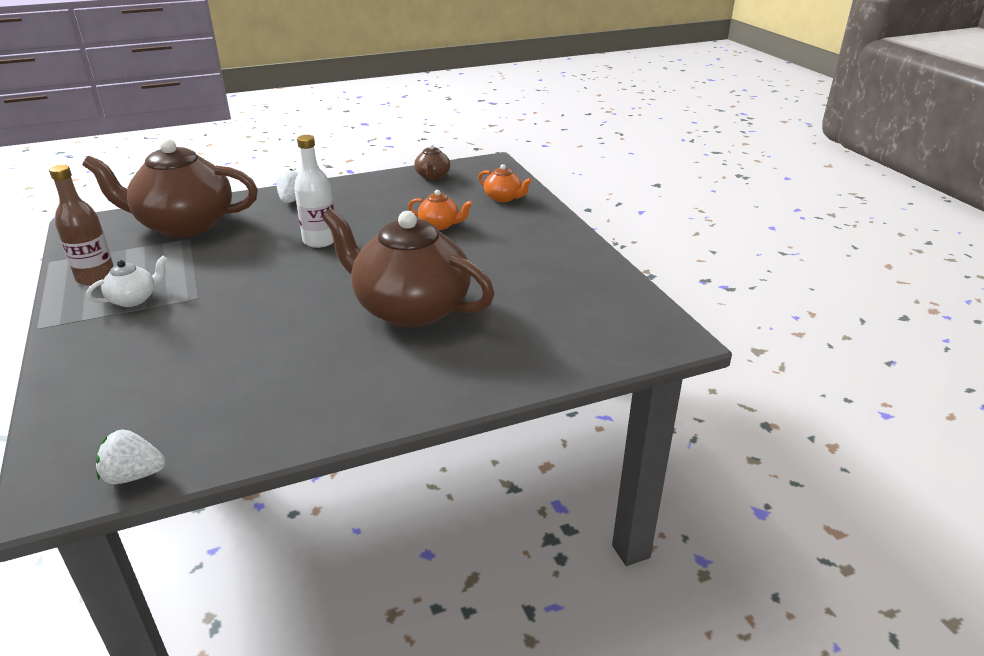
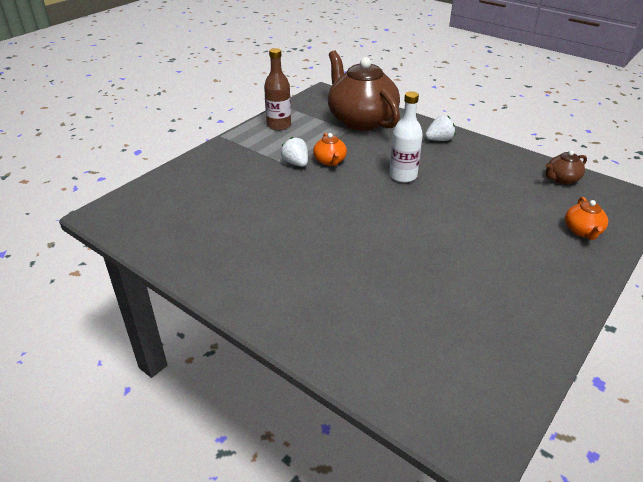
camera: 60 degrees right, 5 degrees up
(134, 299) = (270, 147): white teapot -> none
(134, 475) = (124, 232): white strawberry -> white strawberry (296, 163)
(410, 308) = (362, 256): brown teapot -> none
(440, 225) = (492, 217): orange teapot -> orange teapot (330, 161)

